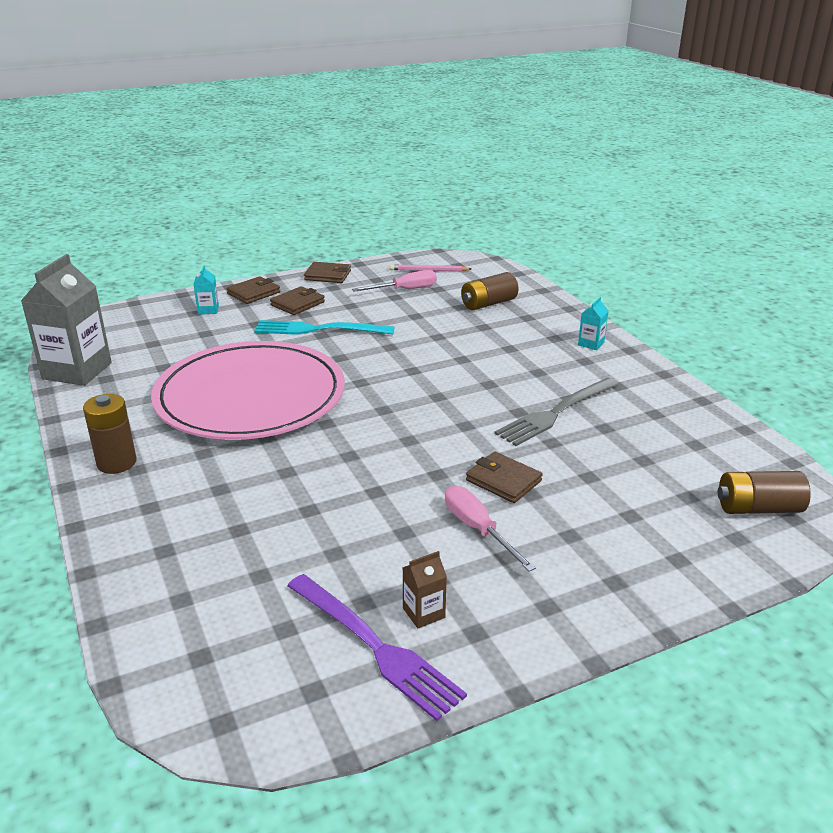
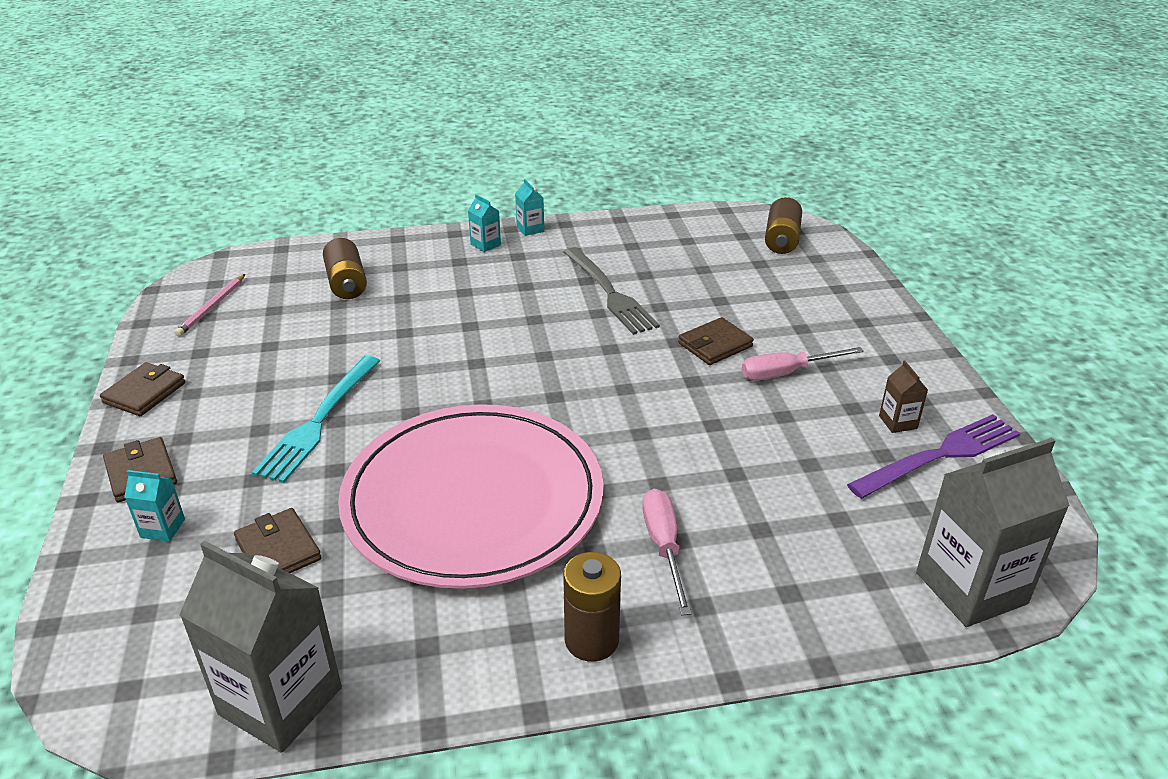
camera: 75 degrees left, 5 degrees up
(173, 666) = (971, 588): none -> grey carton
(297, 304) = (219, 432): brown wallet -> brown wallet (278, 549)
(405, 290) = (255, 334): pink screwdriver -> pink screwdriver (664, 547)
(636, 359) = (530, 229): none -> turquoise carton

